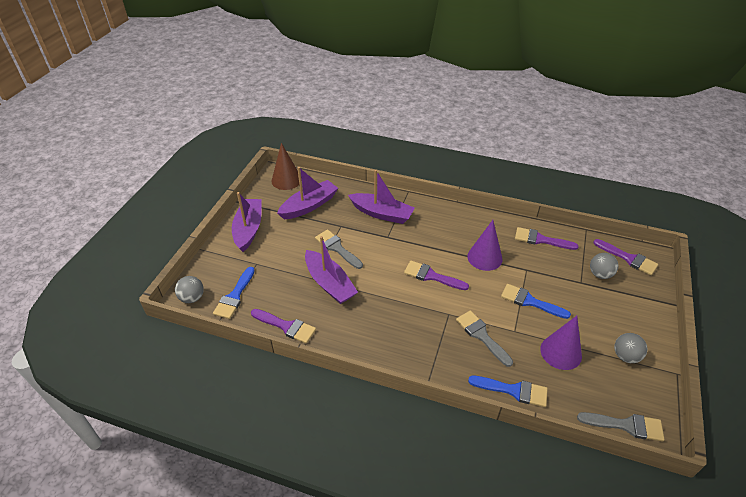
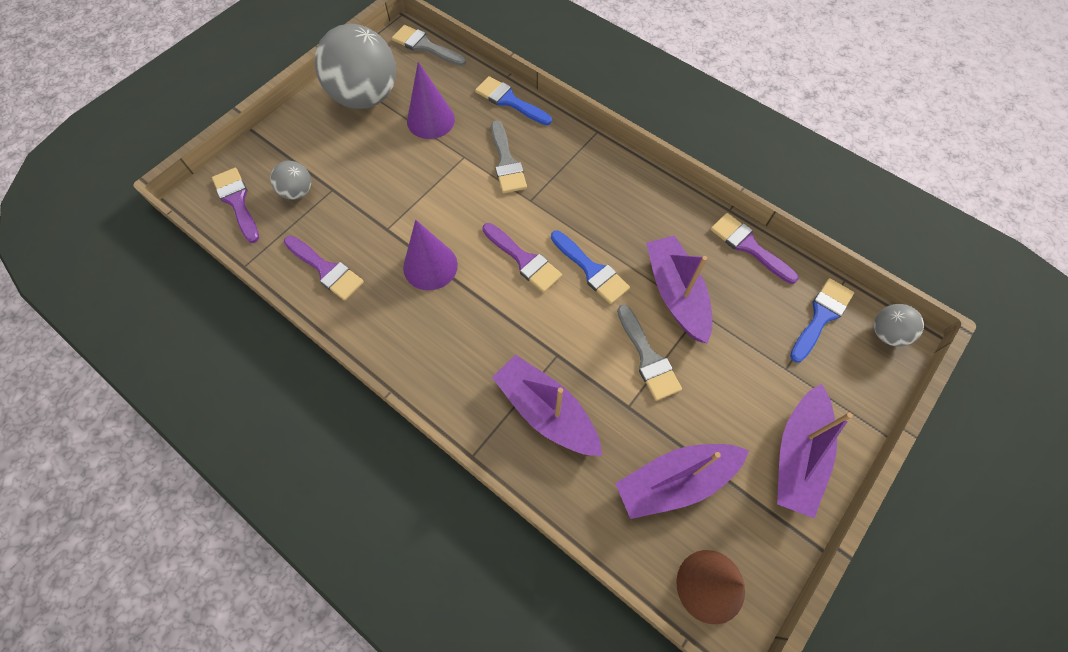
camera: 160 degrees left, 20 degrees up
(530, 301) = (418, 184): blue brush -> blue brush (591, 270)
(625, 356) = (366, 97): grey ball -> grey ball, size x2.17

